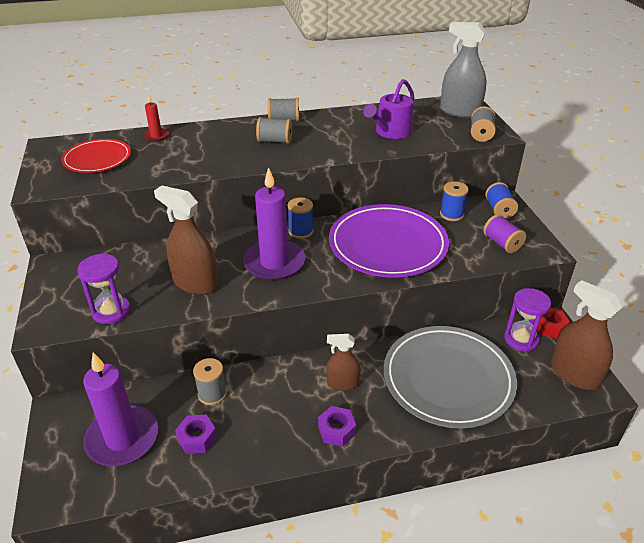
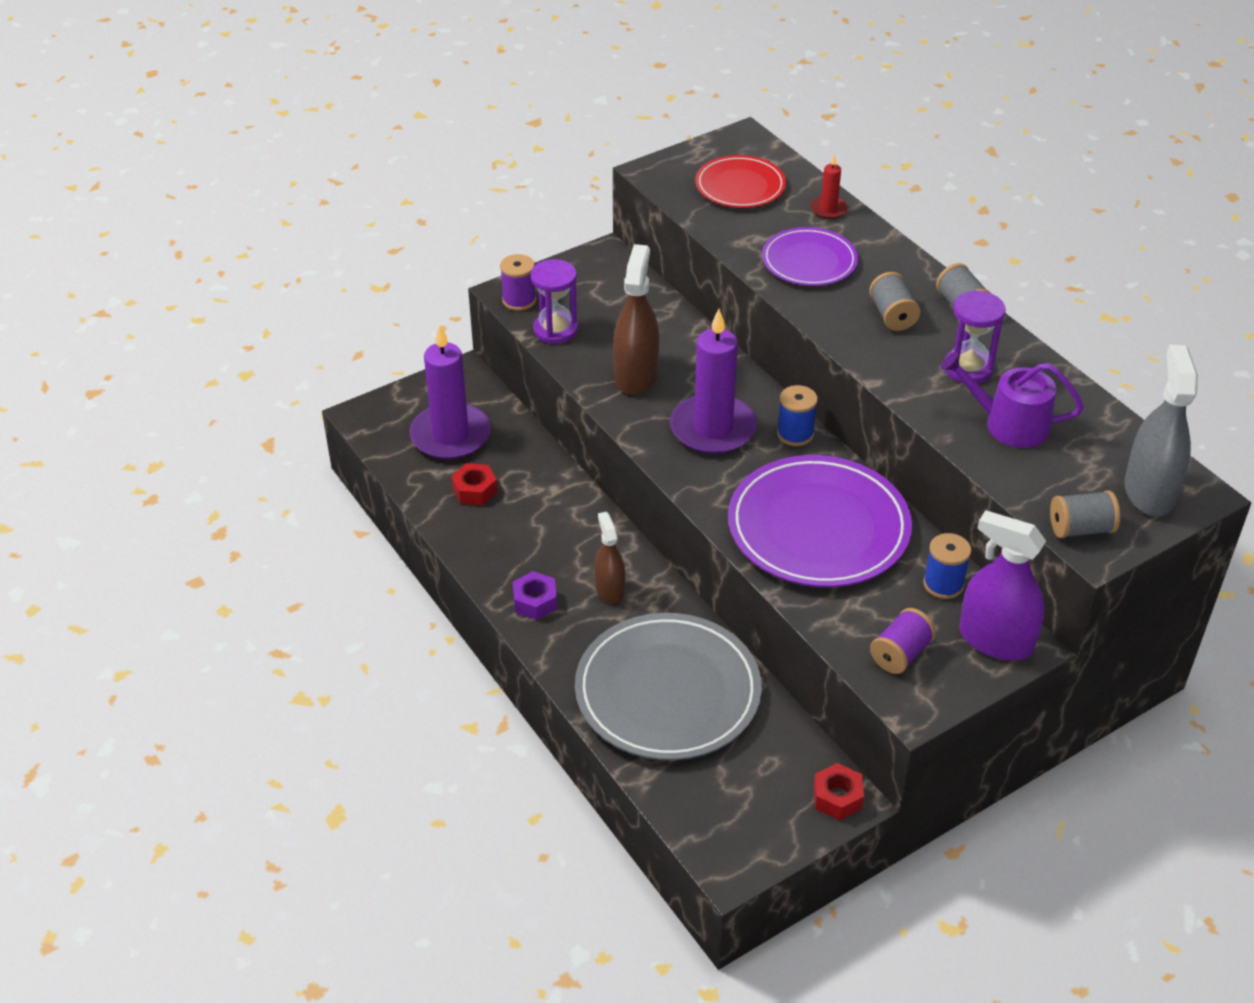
camera: 70 degrees right, 5 degrees up
(57, 323) = (519, 300): none -> purple spool
(197, 438) = (475, 490): purple nut -> red nut
(200, 154) = (809, 261): none -> purple plate
(212, 394) = (539, 481): grey spool -> none
(499, 210) = (995, 640): blue spool -> purple spray bottle
(521, 339) = (789, 764): purple hourglass -> purple hourglass (968, 368)
(574, 374) = (746, 834): brown spray bottle -> none

